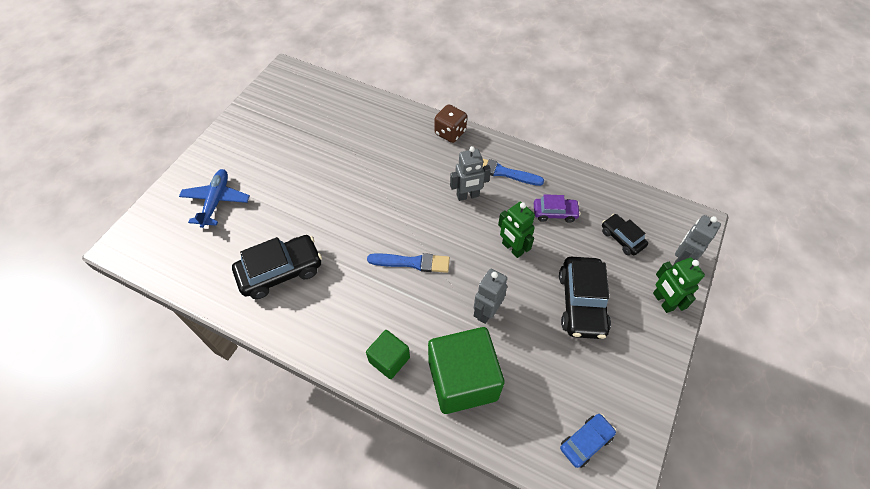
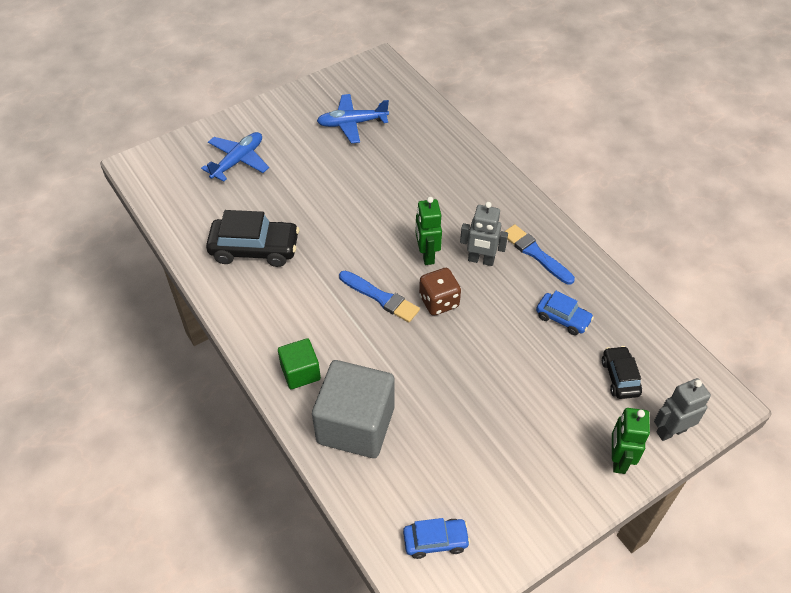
camera: 30 degrees right, 5 degrees down
(295, 129) = (352, 123): none -> blue plane
(450, 133) = (506, 190): brown dice -> brown dice (439, 302)
(462, 380) = (356, 425): green cube -> grey cube
(486, 312) = (422, 377): grey robot -> none
(512, 248) = (491, 331): green robot -> green robot (426, 255)
(555, 213) = (563, 318): purple car -> blue car
(581, 303) = (526, 417): black car -> none

